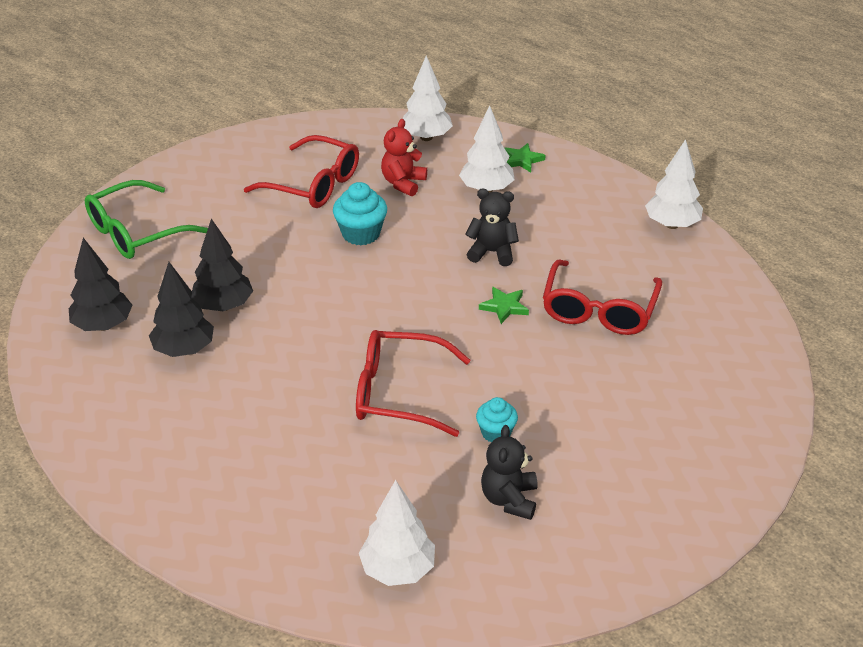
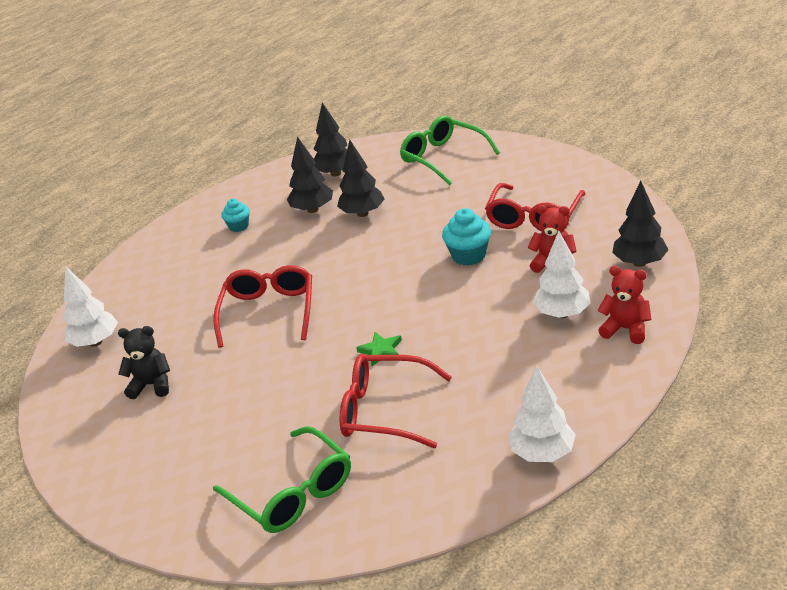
camera: 90 degrees right, 5 degrees down
(426, 137) = (639, 262): white tree -> black tree
(492, 252) = (460, 332): black teddy bear -> none
(496, 433) = (223, 368): turquoise cupcake -> turquoise cupcake (239, 226)
(522, 160) = (625, 329): green star -> red teddy bear
(704, 376) = (293, 493): none -> green glasses

